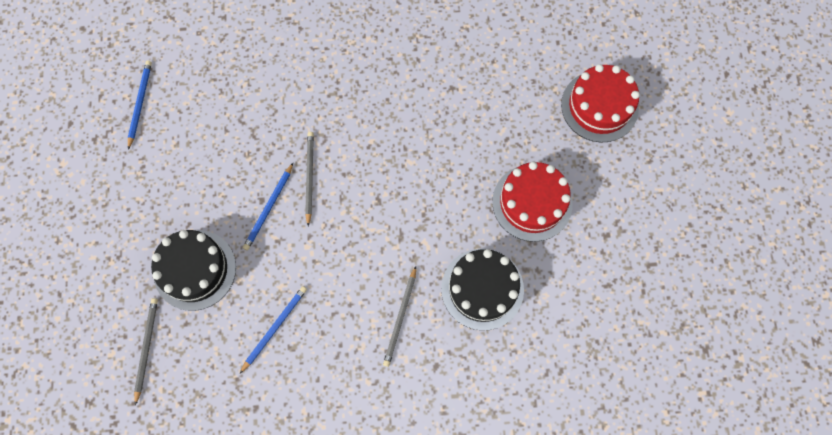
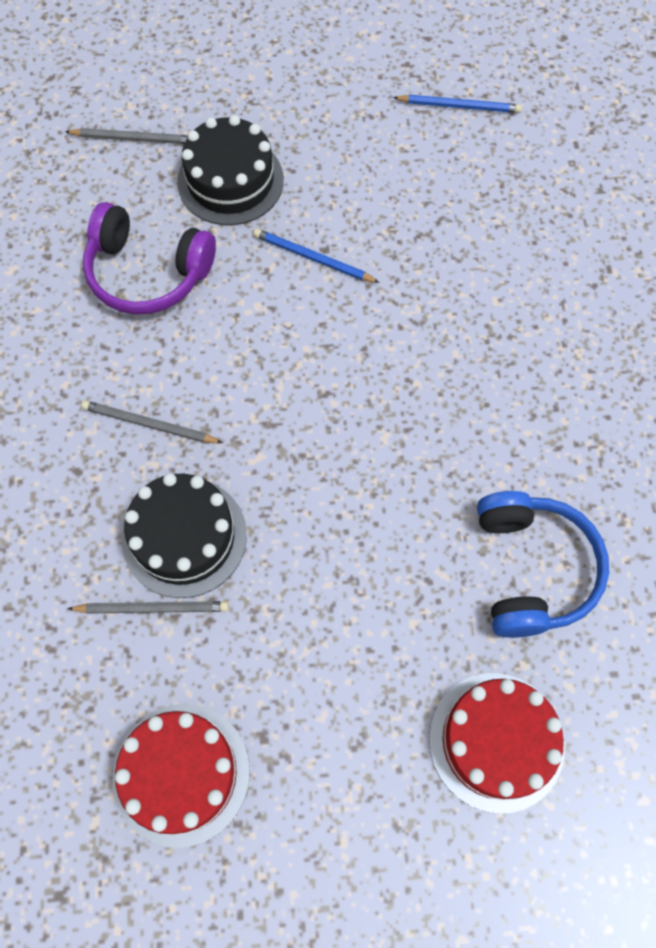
camera: 90 degrees right, 5 degrees down
(275, 328) = (148, 272): blue pencil -> purple headphones
(309, 177) = (359, 305): grey pencil -> grey pencil (153, 608)
(497, 80) = (532, 569): none -> blue headphones
(532, 202) = (320, 617): red cake -> red cake (181, 773)

